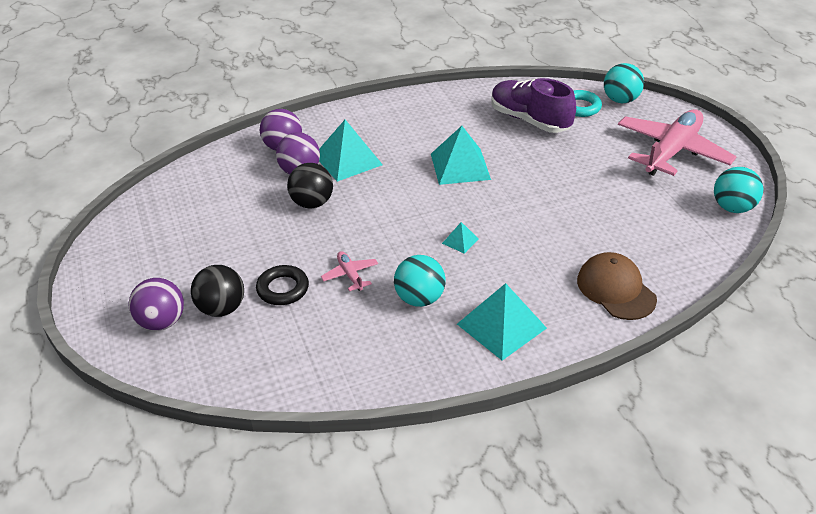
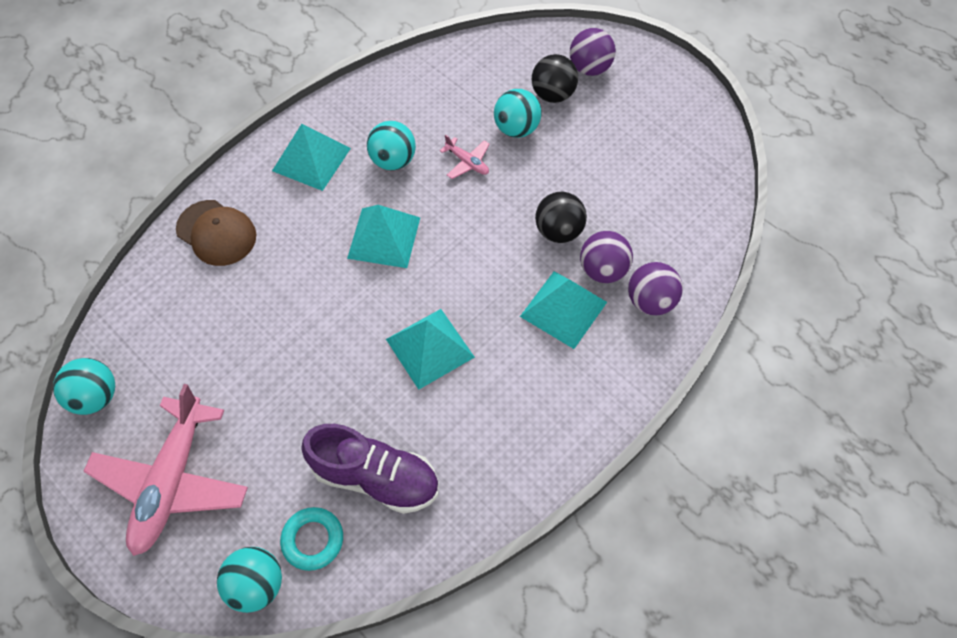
camera: 155 degrees right, 20 degrees up
(283, 289) = (516, 129): black ring -> turquoise ball
(460, 241) = (384, 237): turquoise pyramid -> turquoise pyramid, size x2.14

